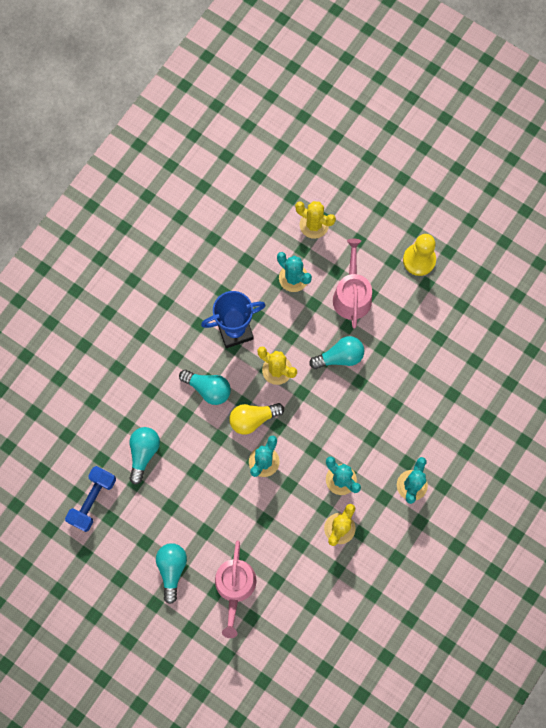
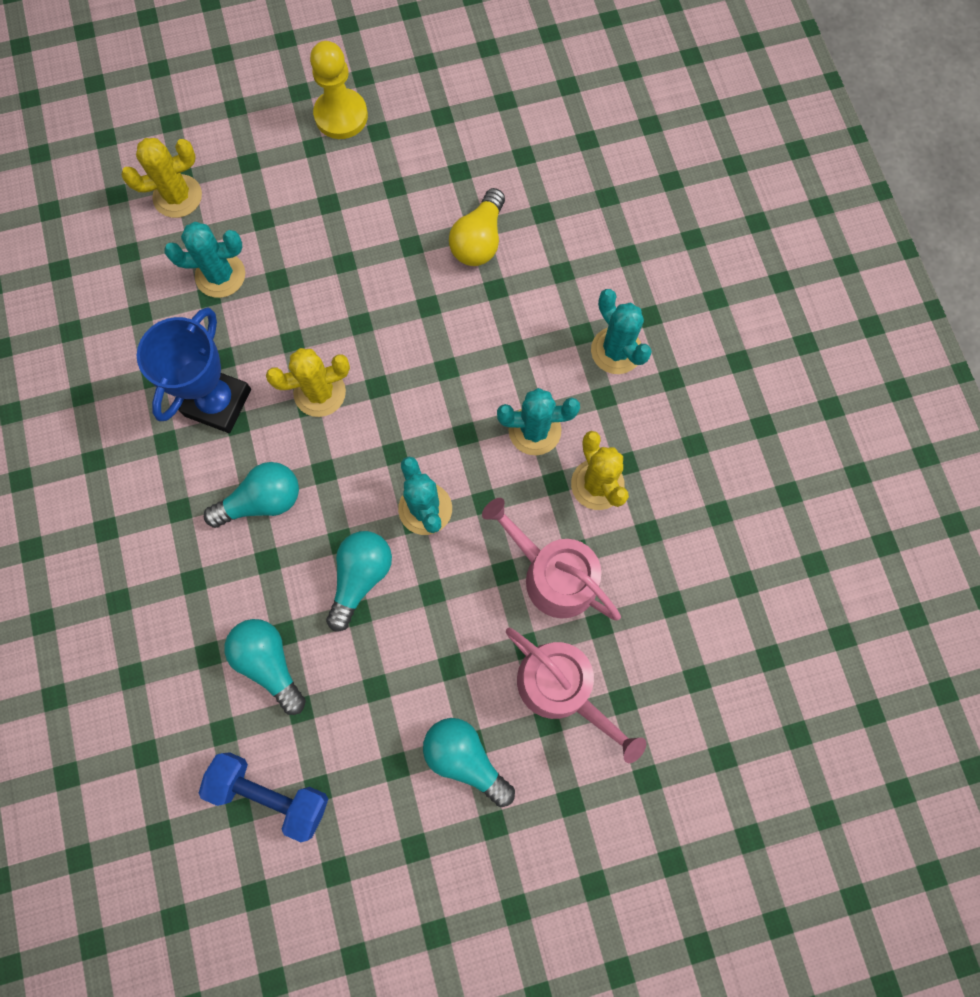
camera: 50 degrees left, 0 degrees up
(93, 500) = (270, 793): blue dumbbell -> blue dumbbell turned 45 degrees counterclockwise
(253, 419) = (356, 476): yellow light bulb -> yellow light bulb (479, 240)
(340, 357) = (375, 303): turquoise light bulb -> turquoise light bulb (360, 578)
(352, 295) = (309, 225): pink watering can -> pink watering can (553, 575)

